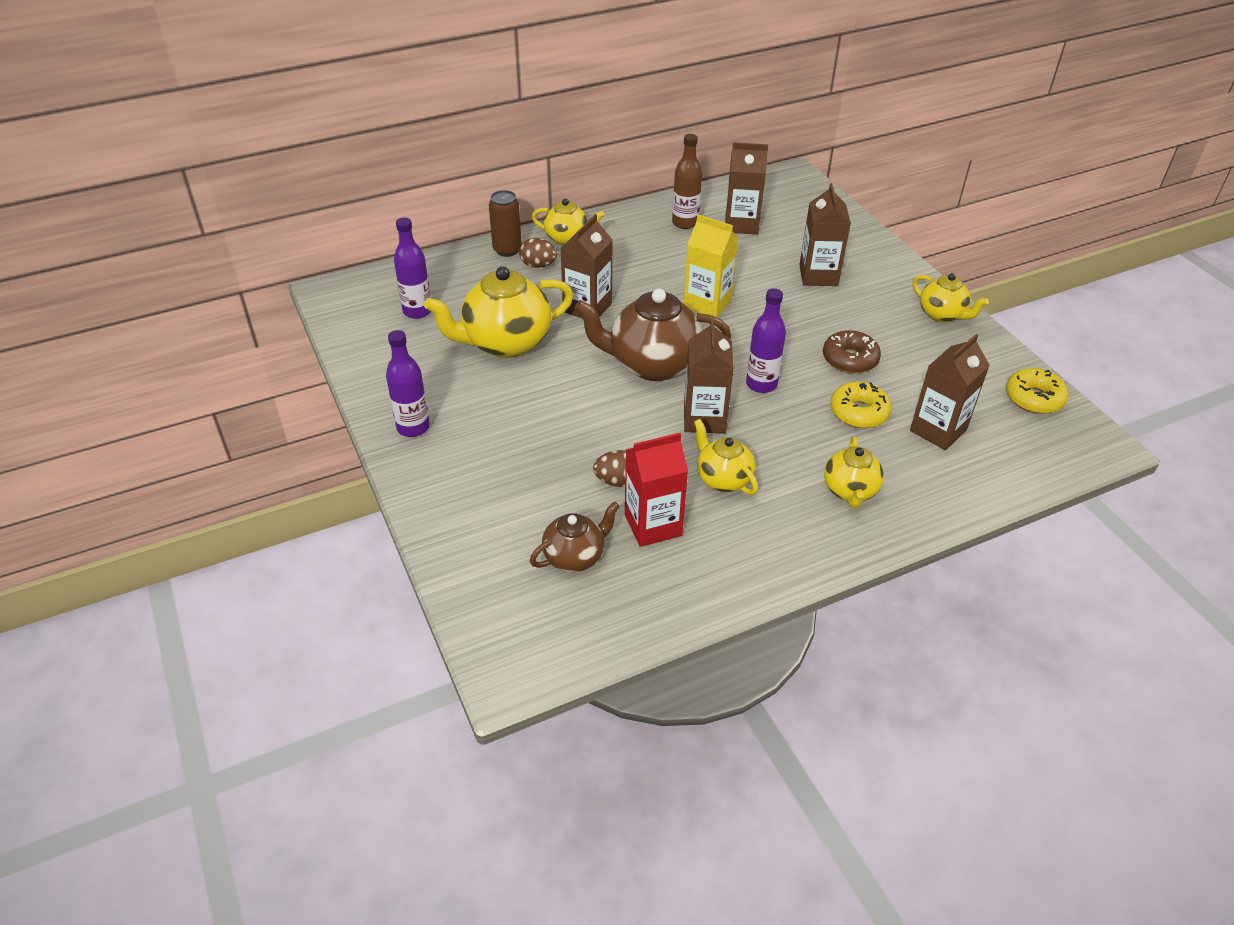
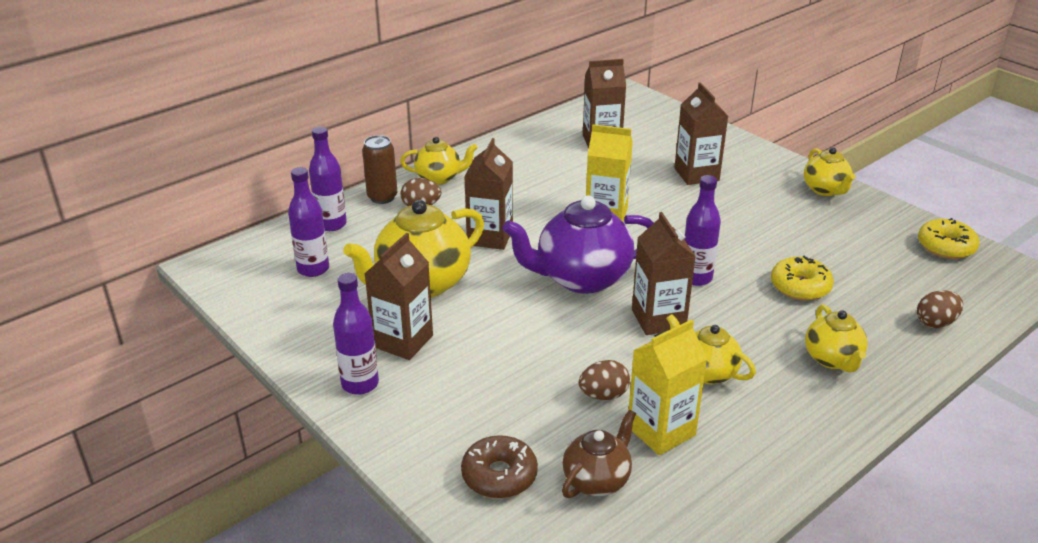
camera: 15 degrees left, 10 degrees down
(451, 269) = (331, 224): none -> purple bottle
(652, 364) = (581, 278): brown teapot -> purple teapot
(653, 525) = (661, 431): red carton -> yellow carton
(685, 223) = (547, 148): brown bottle -> none
(850, 359) = (765, 241): brown donut -> brown donut (499, 475)
(938, 430) = (880, 289): brown carton -> brown carton (403, 341)
(942, 315) = (825, 190): yellow teapot -> yellow teapot turned 45 degrees clockwise
(975, 475) = (935, 323): none -> brown egg

